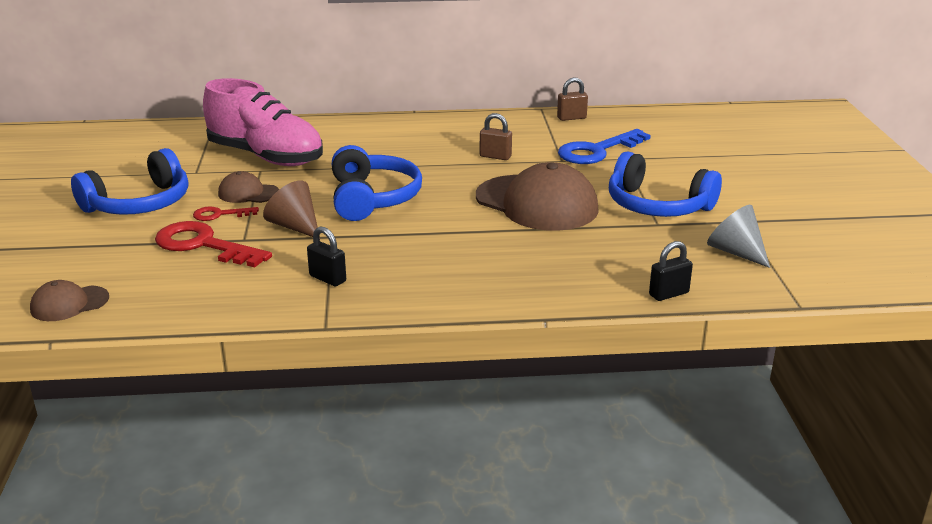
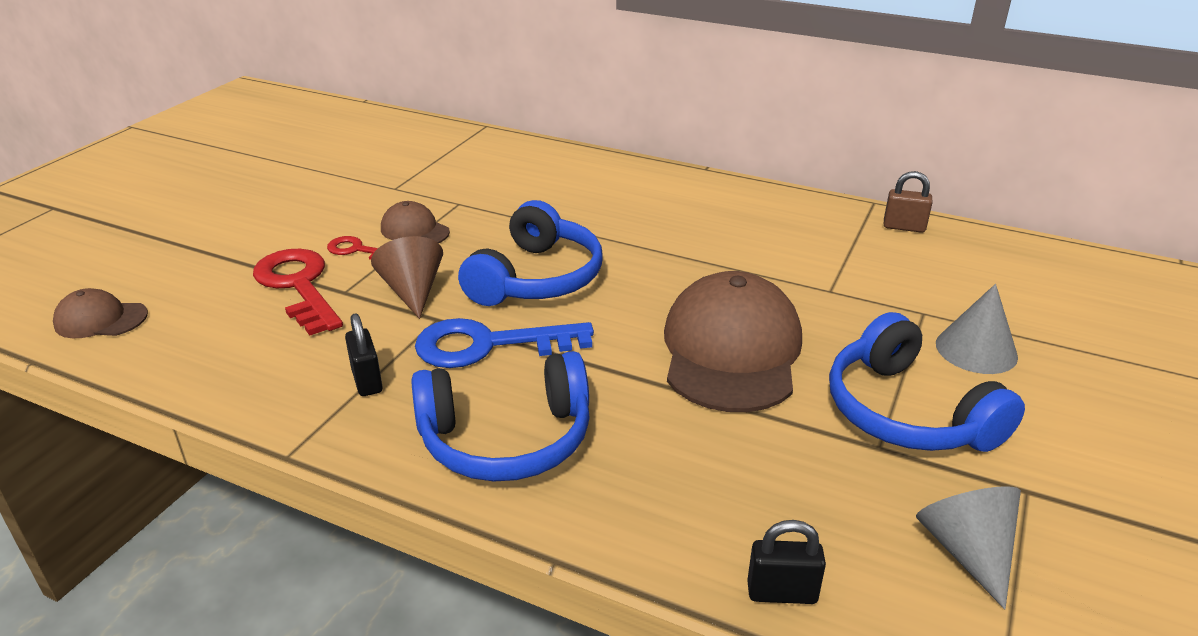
camera: 30 degrees right, 5 degrees up
(139, 203) = (301, 212): blue headphones -> blue headphones (506, 439)
(266, 157) = (482, 187): pink shoe -> none
(495, 156) = (745, 259): brown padlock -> none
(536, 203) = (731, 351): brown cap -> brown cap turned 150 degrees counterclockwise
(597, 151) = (894, 290): blue key -> blue key (488, 345)
(665, 168) = (976, 350): none -> grey cone

